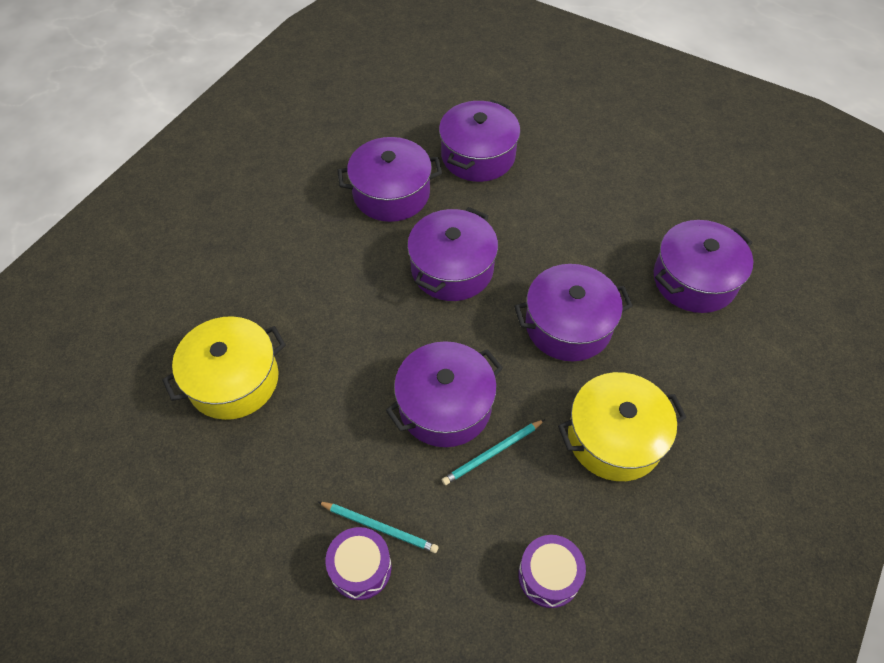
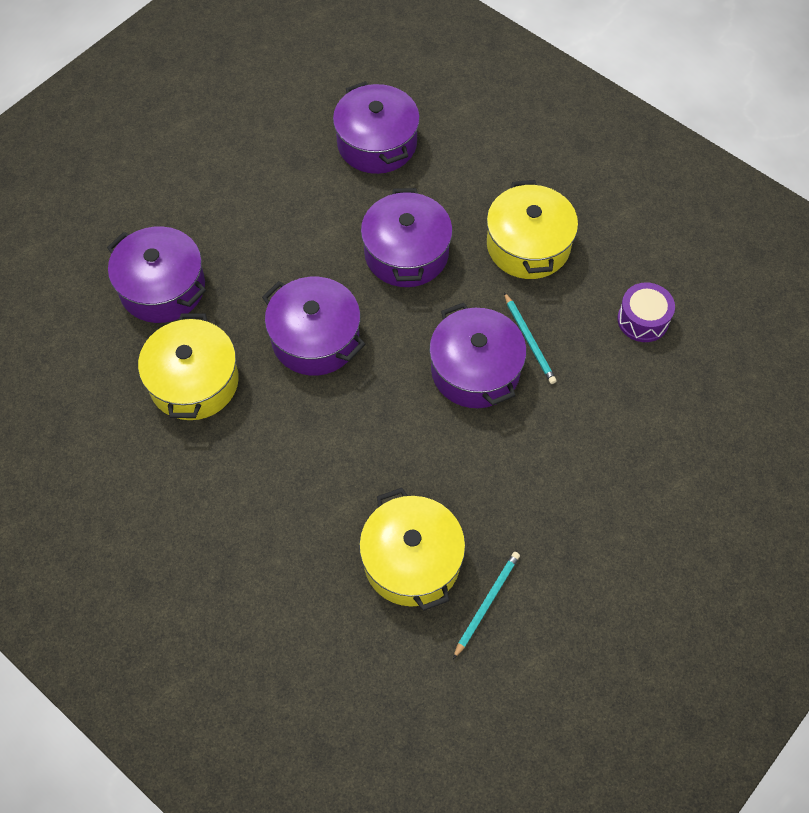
camera: 80 degrees left, 5 degrees up
(360, 568) = (623, 460): purple drum -> none
(379, 527) = (588, 440): turquoise pencil -> turquoise pencil (487, 603)
(391, 193) = (194, 382): purple pot -> yellow pot

